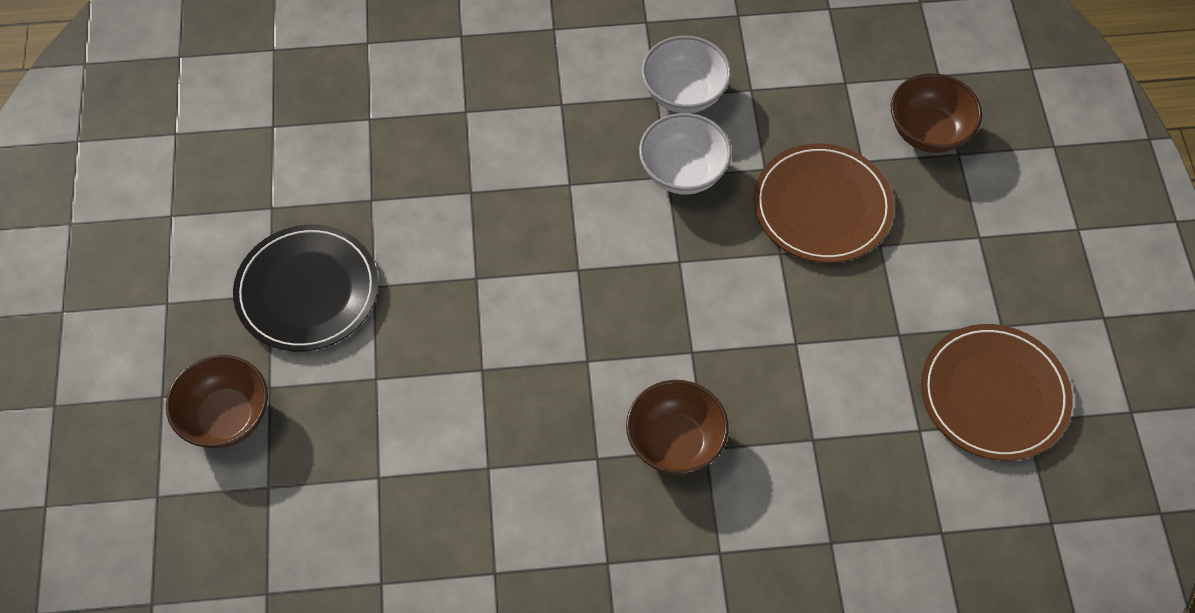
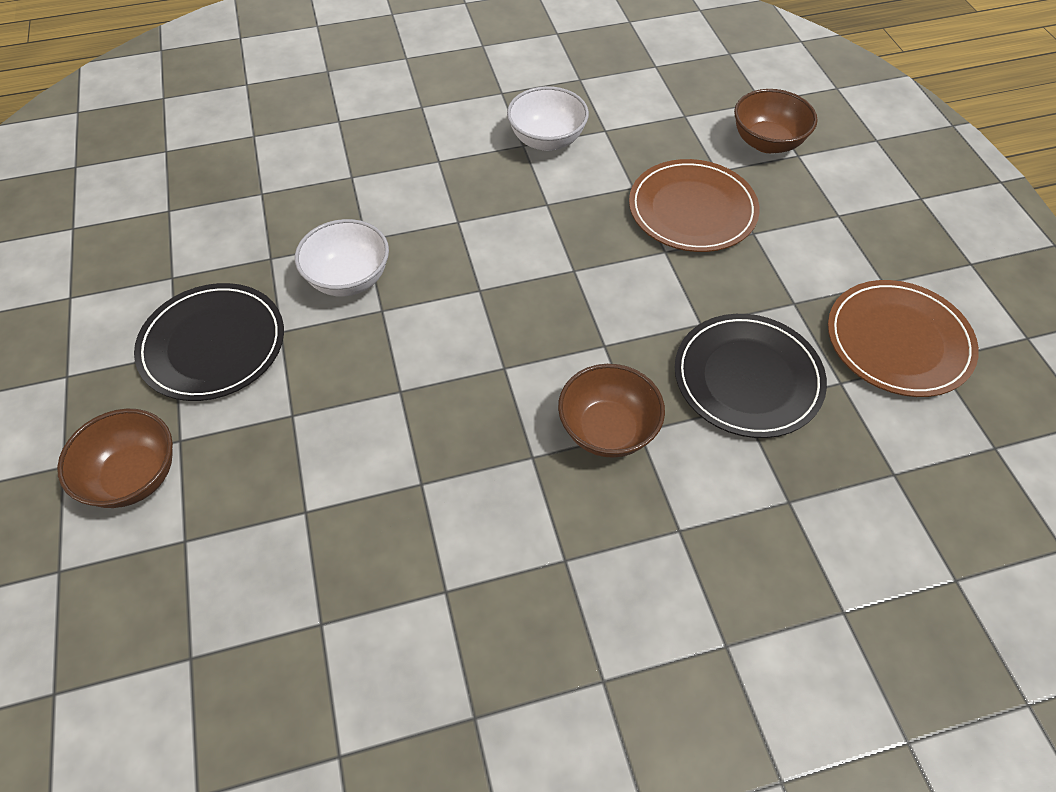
camera: 10 degrees left, 5 degrees down
(683, 172) = (560, 199): white bowl -> white bowl (349, 279)
(827, 410) = (747, 378): none -> black plate

